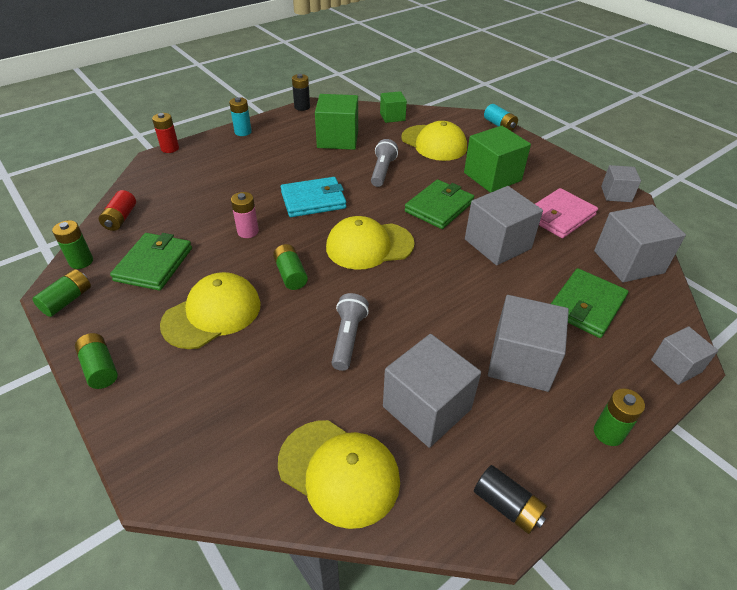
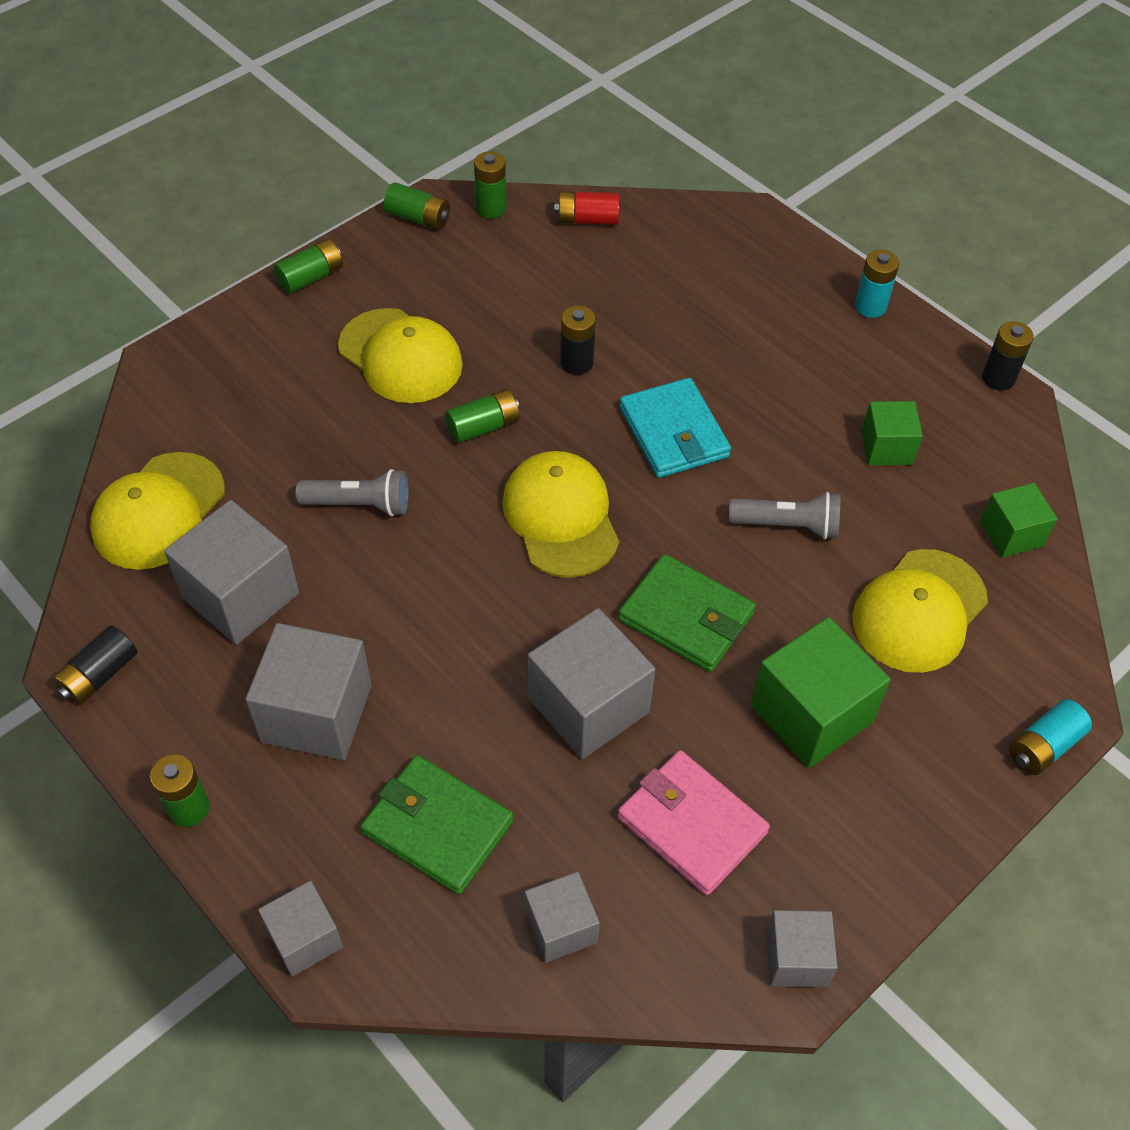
camera: 85 degrees right, 10 degrees up
(154, 264) = (492, 278): green wallet -> none
(170, 148) = (787, 226): red battery -> none
(248, 231) = (577, 363): pink battery -> black battery
(338, 139) = (886, 448): green cube -> green cube, size x0.59
(628, 262) = (561, 927): grey cube -> grey cube, size x0.59

